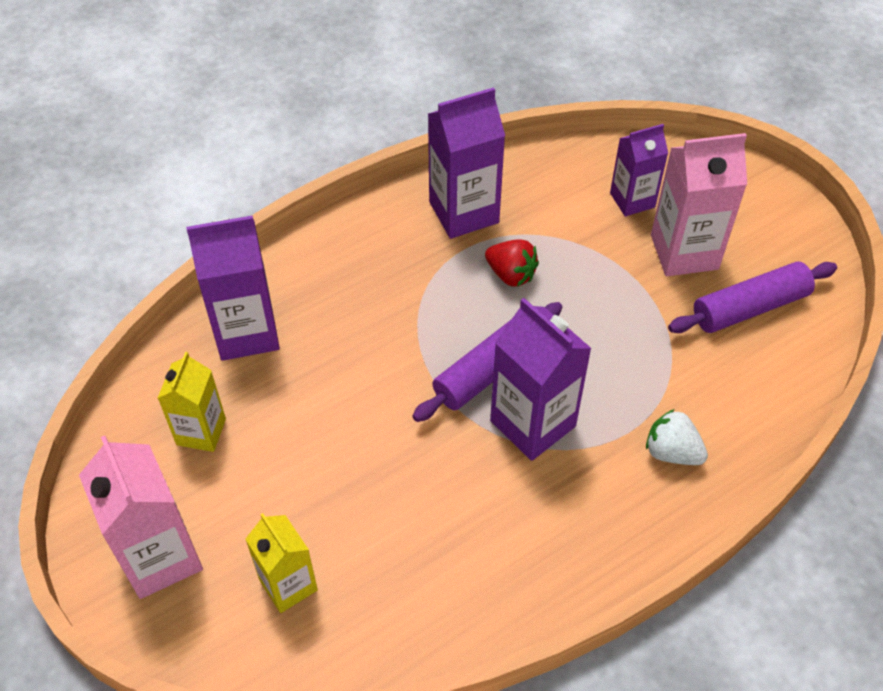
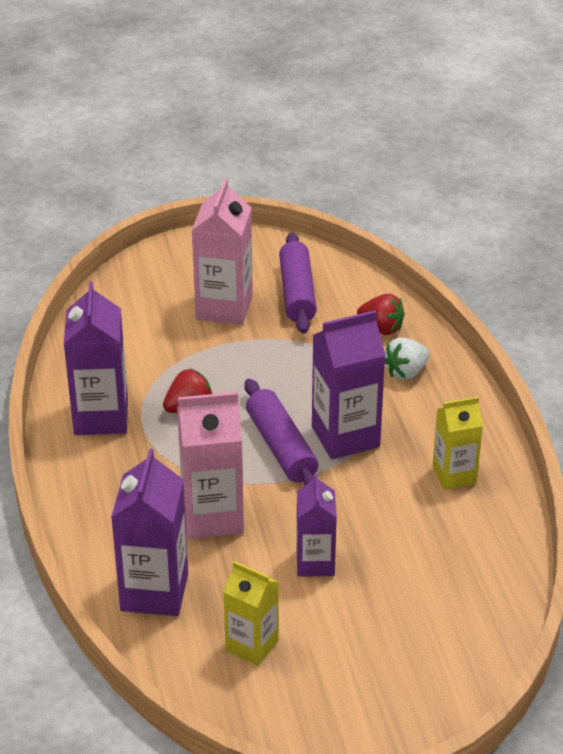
camera: 70 degrees left, 15 degrees down
(160, 557) = (372, 697): pink carton -> pink carton (212, 517)
(288, 585) = (433, 617): yellow carton -> yellow carton (454, 475)
(632, 200) = (152, 318): purple carton -> purple carton (315, 563)
(736, 405) = (381, 328): none -> red strawberry

